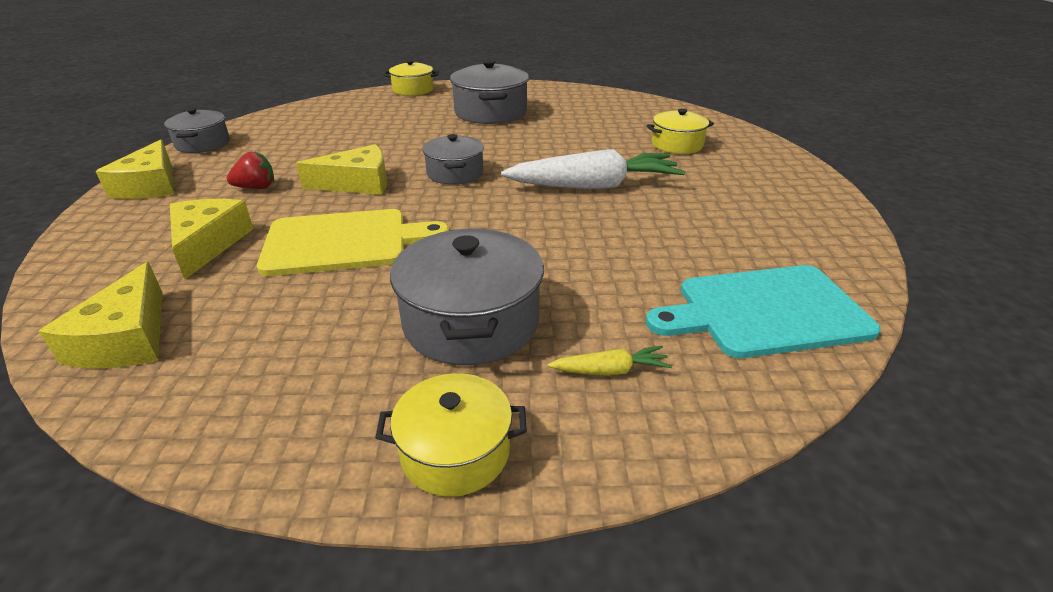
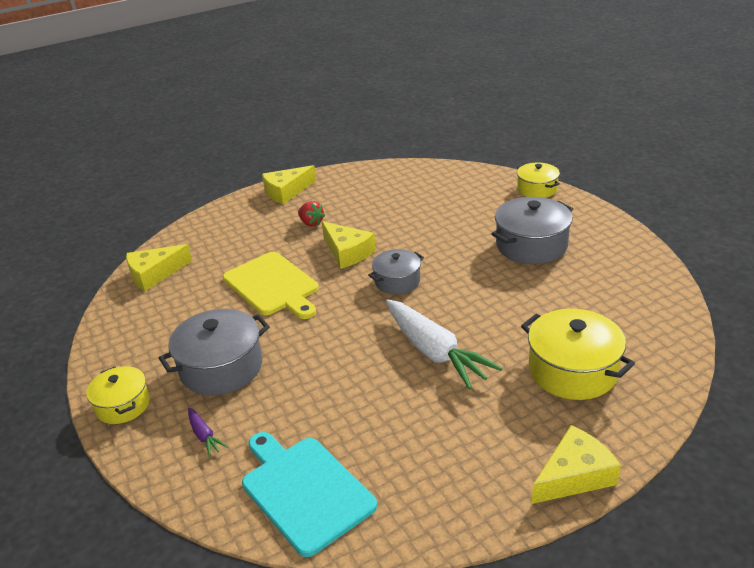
camera: 65 degrees right, 0 degrees up
(203, 144) = (350, 173): grey pot -> none
(208, 244) = (241, 246): yellow cheese -> yellow cheese (574, 475)
(610, 370) = (204, 436): yellow carrot -> purple carrot
(677, 145) = (572, 370): yellow pot -> yellow pot, size x1.61

